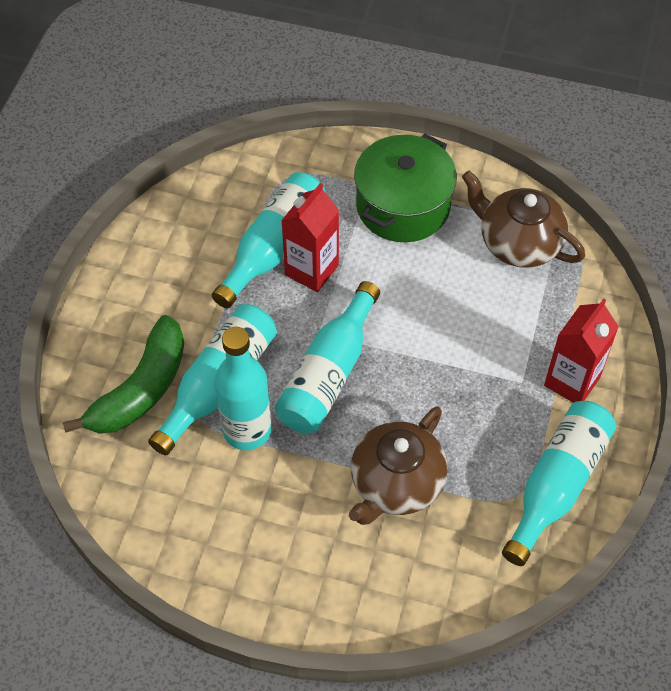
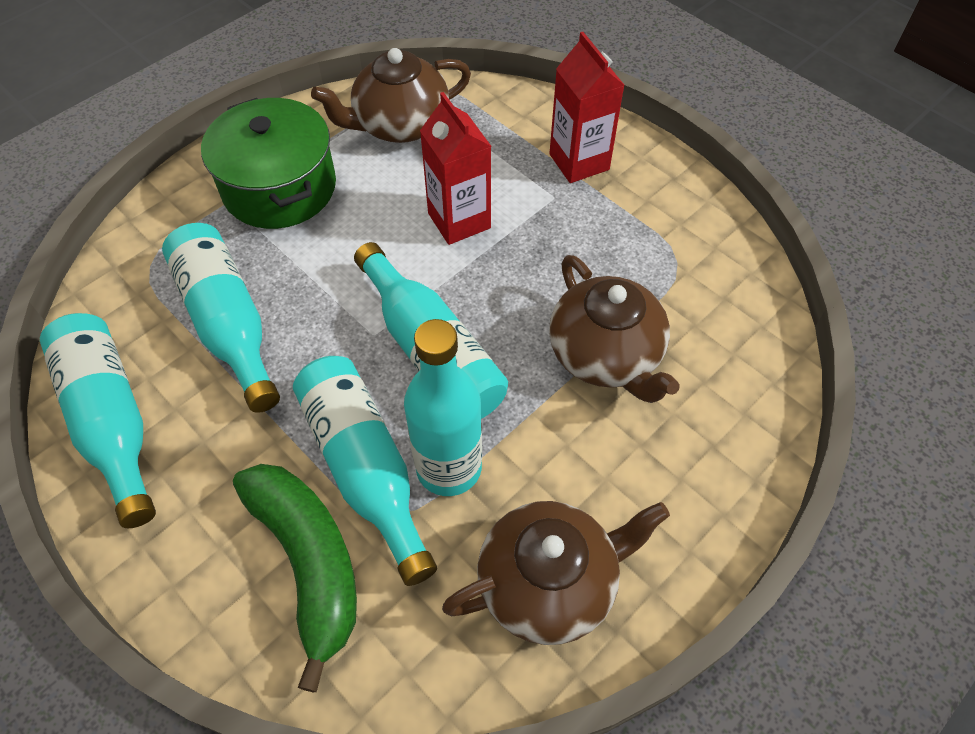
camera: 60 degrees left, 0 degrees up
(202, 527) = (549, 583): none -> brown teapot
(311, 270) = (289, 302): red carton -> red carton (459, 221)
(557, 485) = (683, 226): turquoise bottle -> turquoise bottle (112, 421)

